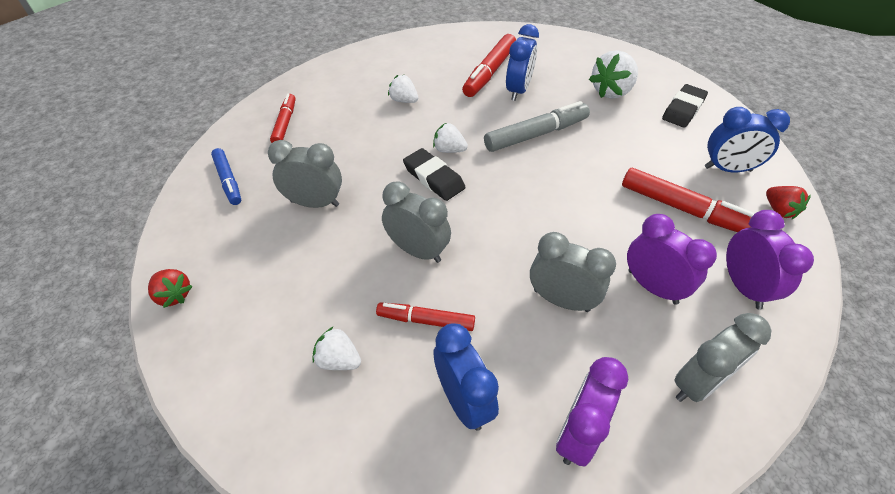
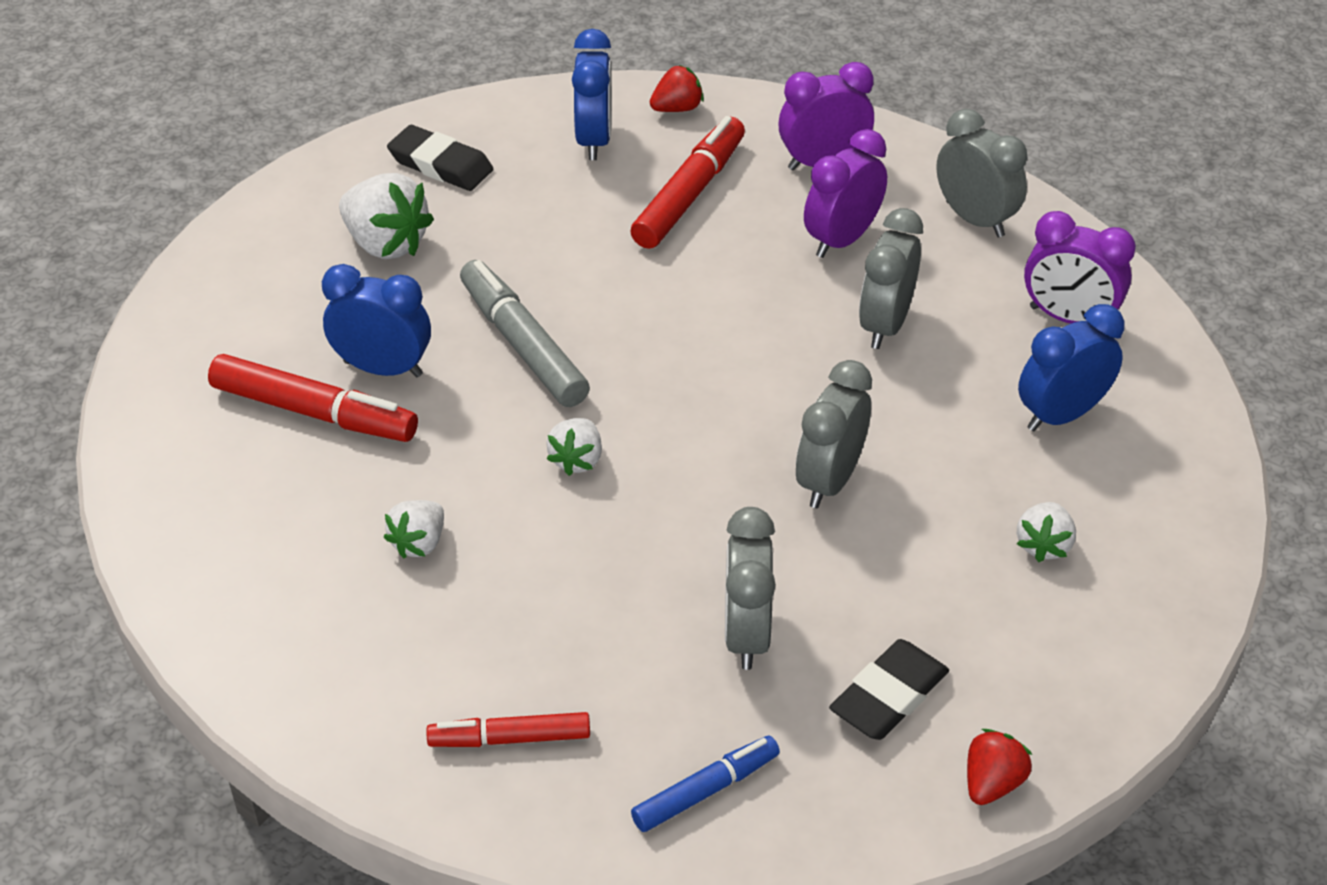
camera: 95 degrees left, 5 degrees down
(426, 320) = (954, 460): red marker -> none
(434, 178) = (656, 475): black eraser -> black eraser (888, 695)

